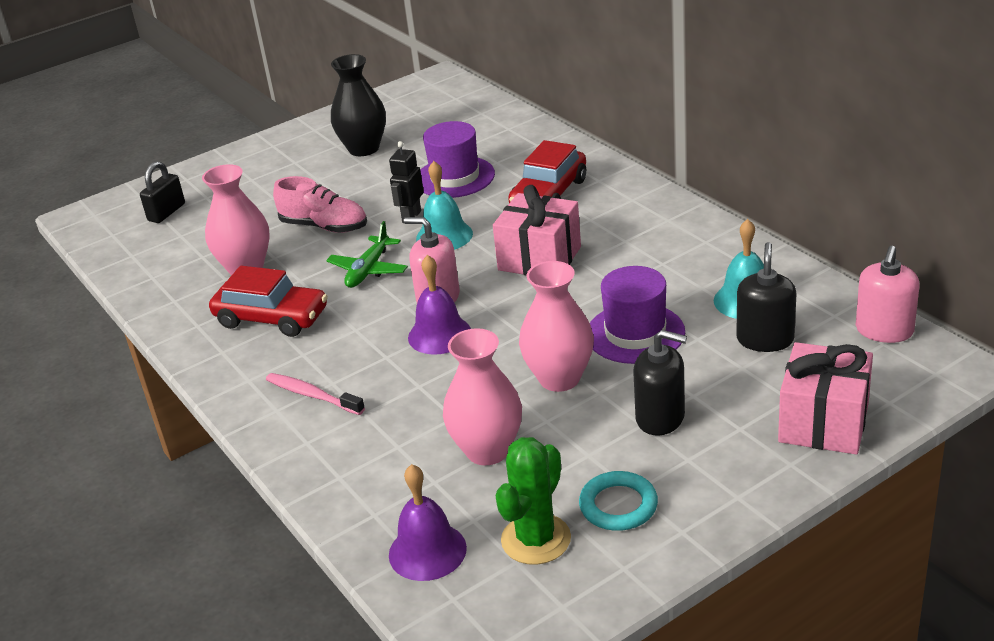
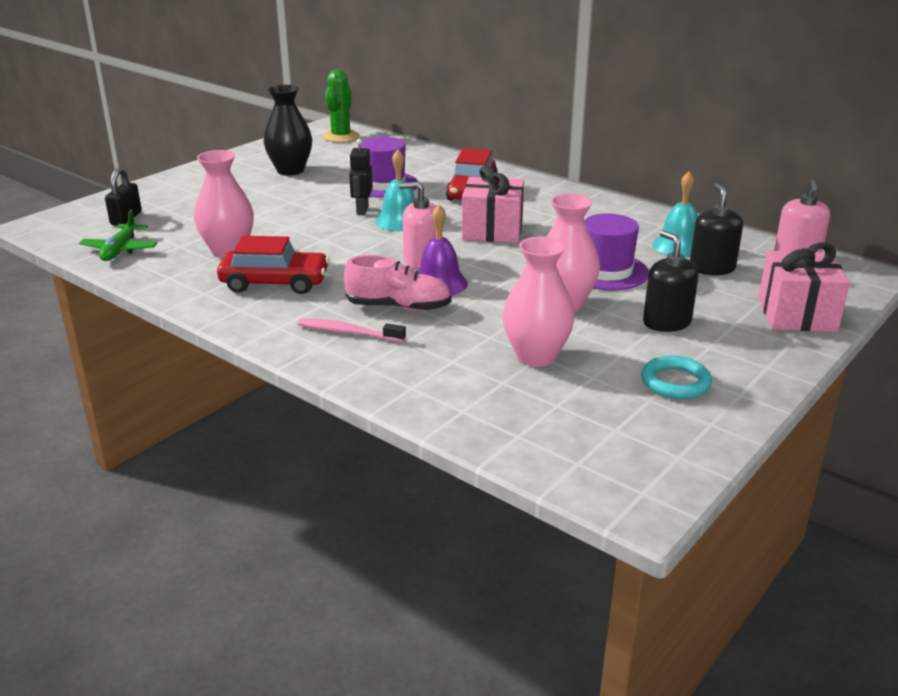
camera: 20 degrees left, 5 degrees down
(324, 226) = (286, 220): pink shoe -> pink shoe (399, 307)
(368, 270) = (346, 246): green plane -> green plane (120, 250)
(427, 551) = (531, 431): purple bell -> none
(536, 539) = (622, 412): green cactus -> green cactus (341, 137)
(660, 417) = (666, 322): black soap dispenser -> black soap dispenser turned 120 degrees counterclockwise

